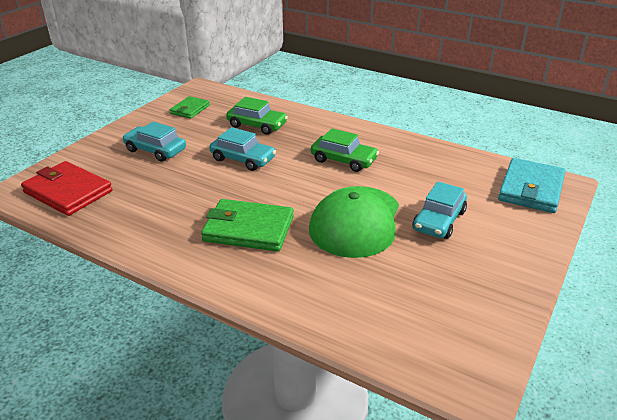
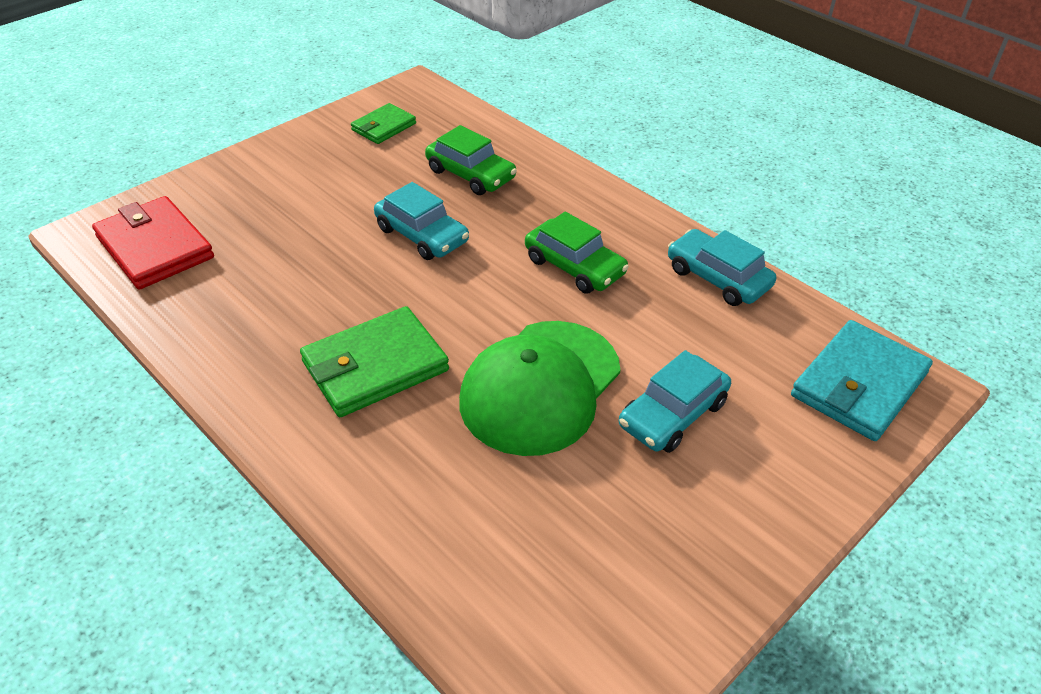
camera: 15 degrees right, 10 degrees up
(155, 150) = (303, 195): turquoise car -> turquoise car (717, 278)
(248, 229) = (375, 366): green wallet -> green wallet turned 60 degrees counterclockwise

